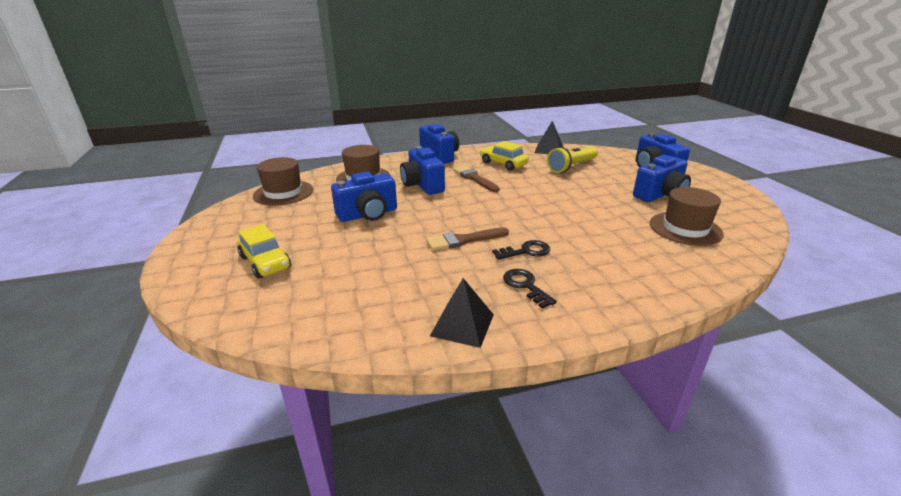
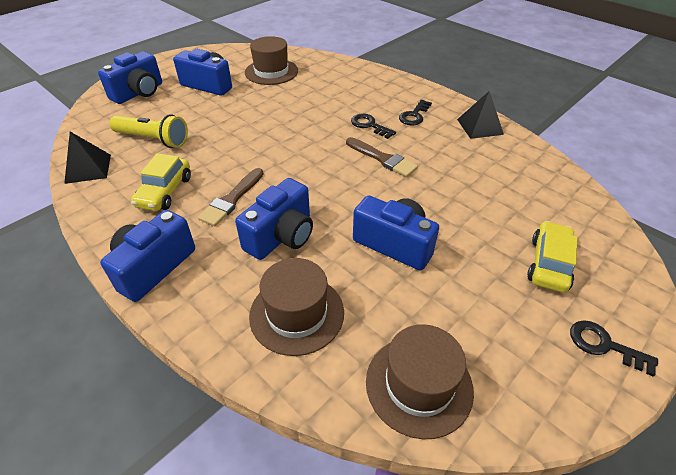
camera: 120 degrees left, 15 degrees up
(199, 249) = (604, 345): none -> black key

